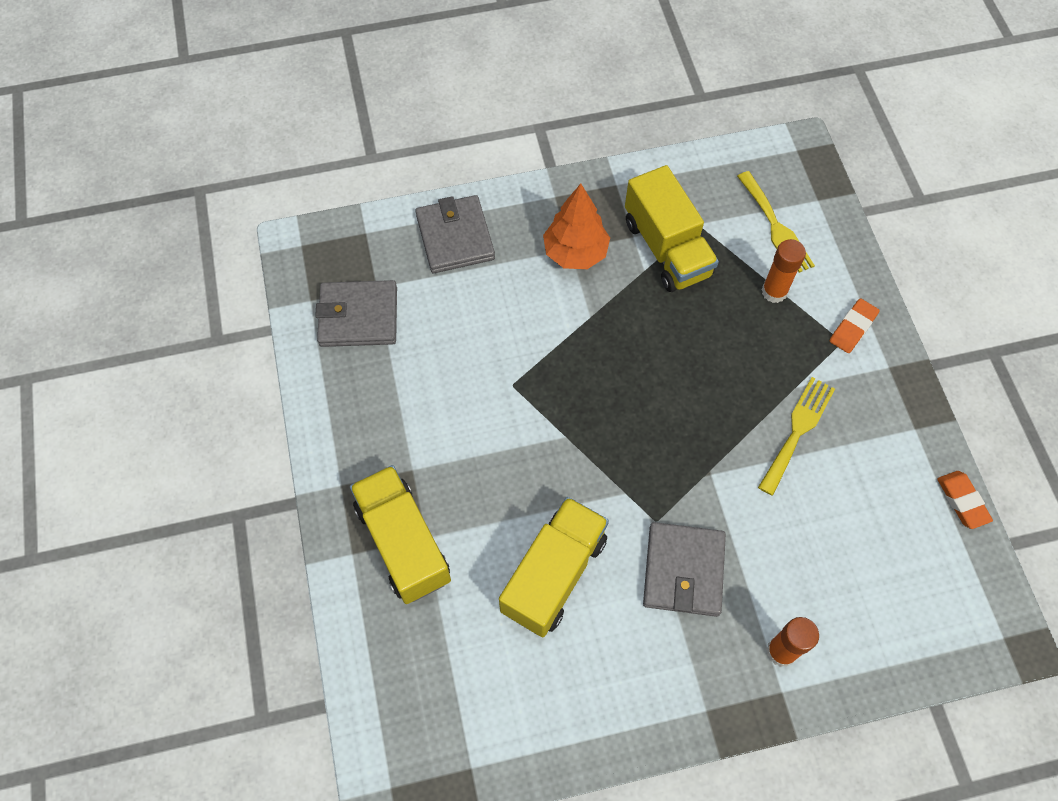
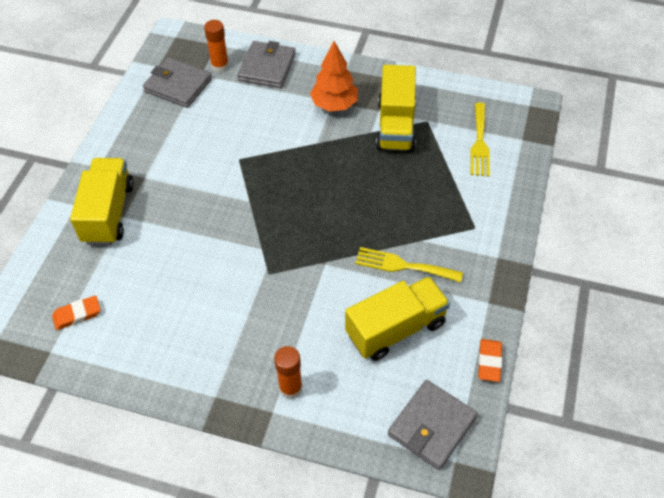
camera: 30 degrees right, 10 degrees down
(554, 574) = (182, 272): yellow truck -> yellow truck (395, 329)
(683, 571) = (263, 310): grey wallet -> grey wallet (432, 426)
(774, 292) = (449, 179): orange glue stick -> orange glue stick (220, 66)
(797, 430) = (403, 265): yellow fork -> yellow fork turned 135 degrees counterclockwise
(852, 328) = (489, 223): orange eraser -> orange eraser (77, 315)

